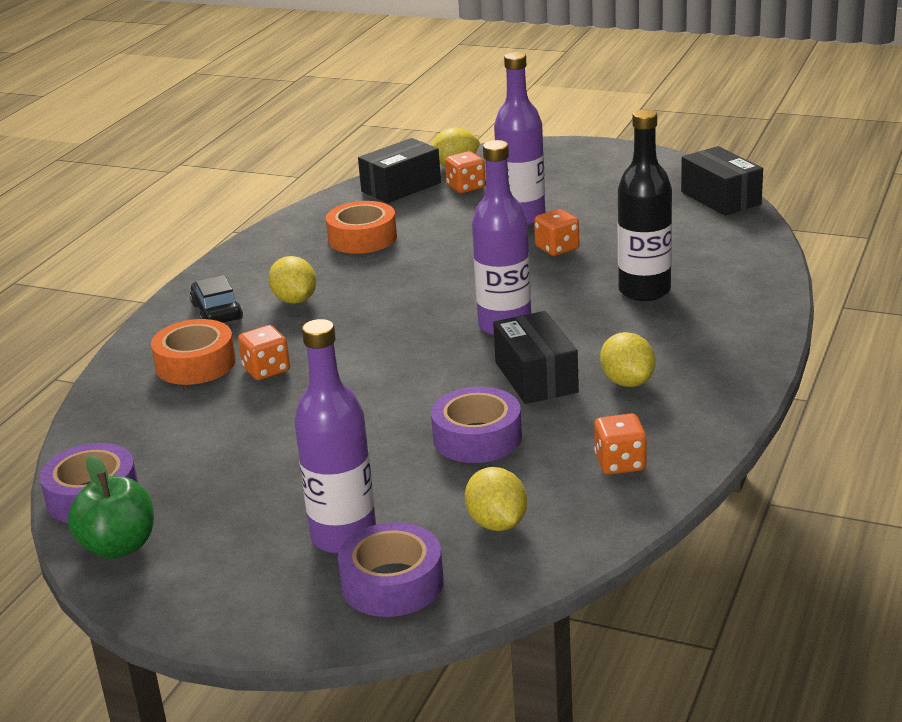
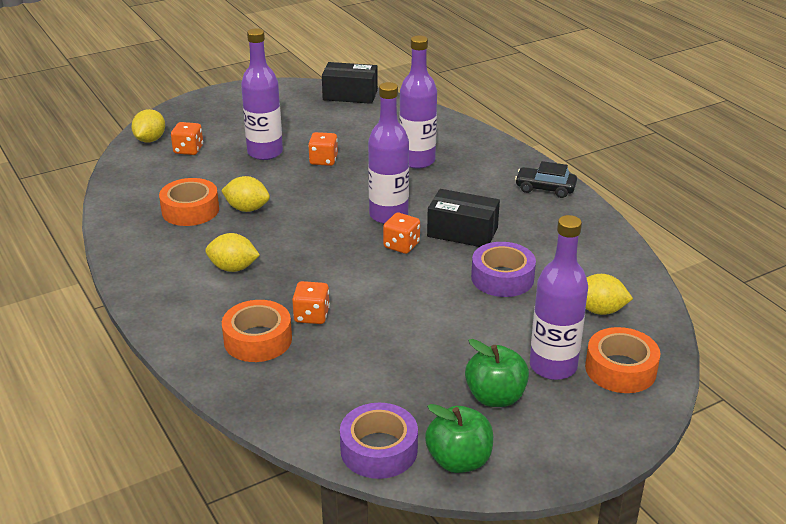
camera: 55 degrees left, 5 degrees up
(217, 312) = (196, 303): black car -> black car (545, 188)
(246, 524) = (495, 397): none -> green apple
(392, 583) = (620, 369): purple tape -> orange tape
(401, 187) = (143, 168): black box -> none
(620, 463) = (585, 249): orange dice -> orange dice (401, 245)
(627, 382) = (507, 210): yellow lemon -> yellow lemon (247, 209)
(644, 291) = (417, 161): black bottle -> purple bottle

